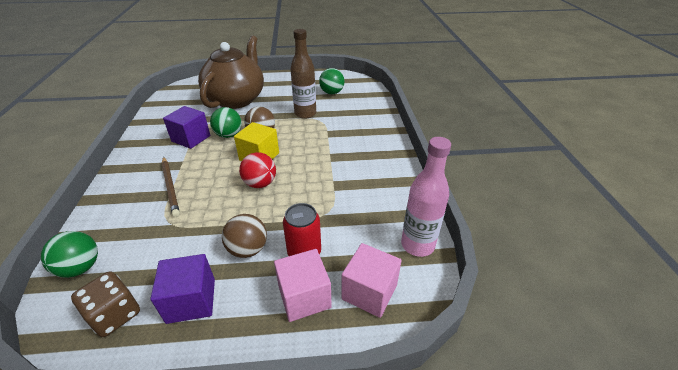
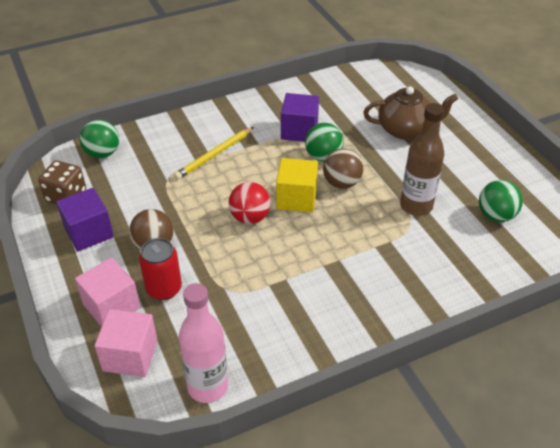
camera: 70 degrees right, 5 degrees up
(171, 187) = (214, 155): brown pencil -> yellow pencil
(236, 99) = (405, 129): brown teapot -> brown teapot, size x0.63

